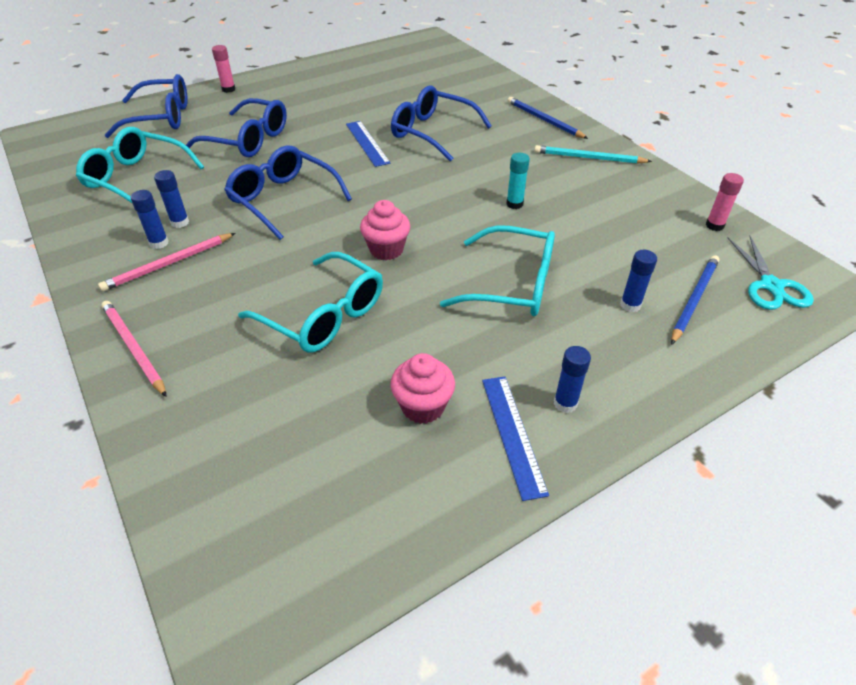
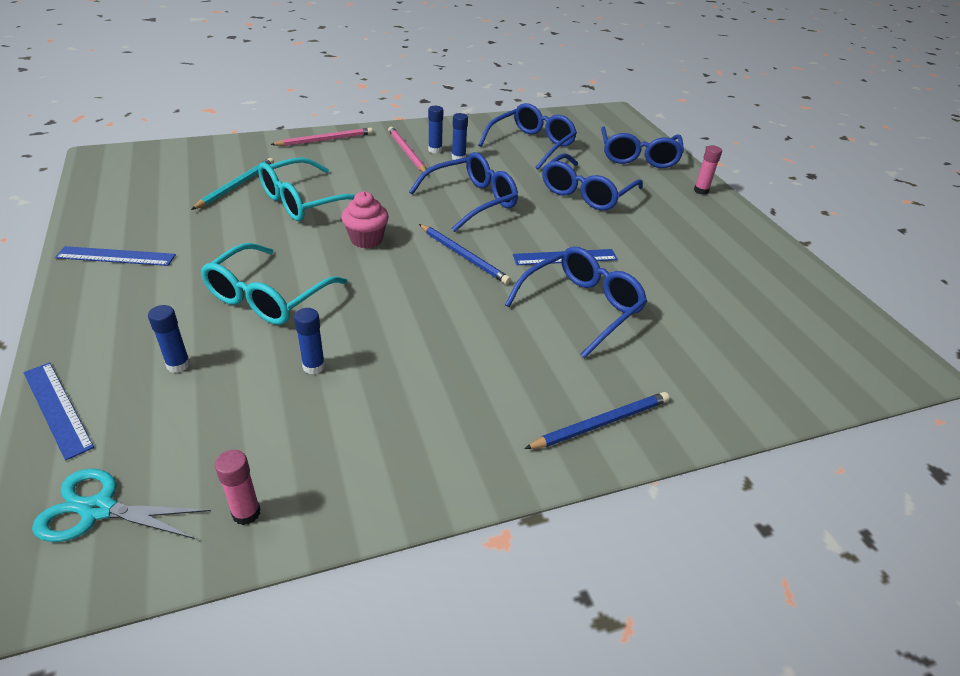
camera: 100 degrees right, 5 degrees down
(136, 178) = (532, 145): turquoise glasses -> blue glasses
(423, 406) = (178, 226): pink cupcake -> none
(514, 204) = (397, 333): turquoise glue stick -> none
(565, 403) = (114, 287): blue glue stick -> blue glue stick (314, 366)
(588, 158) = (476, 436): turquoise pencil -> turquoise pencil (236, 185)
(694, 299) = (142, 419): blue pencil -> blue pencil (463, 256)
(726, 353) = (57, 408): none -> blue ruler

